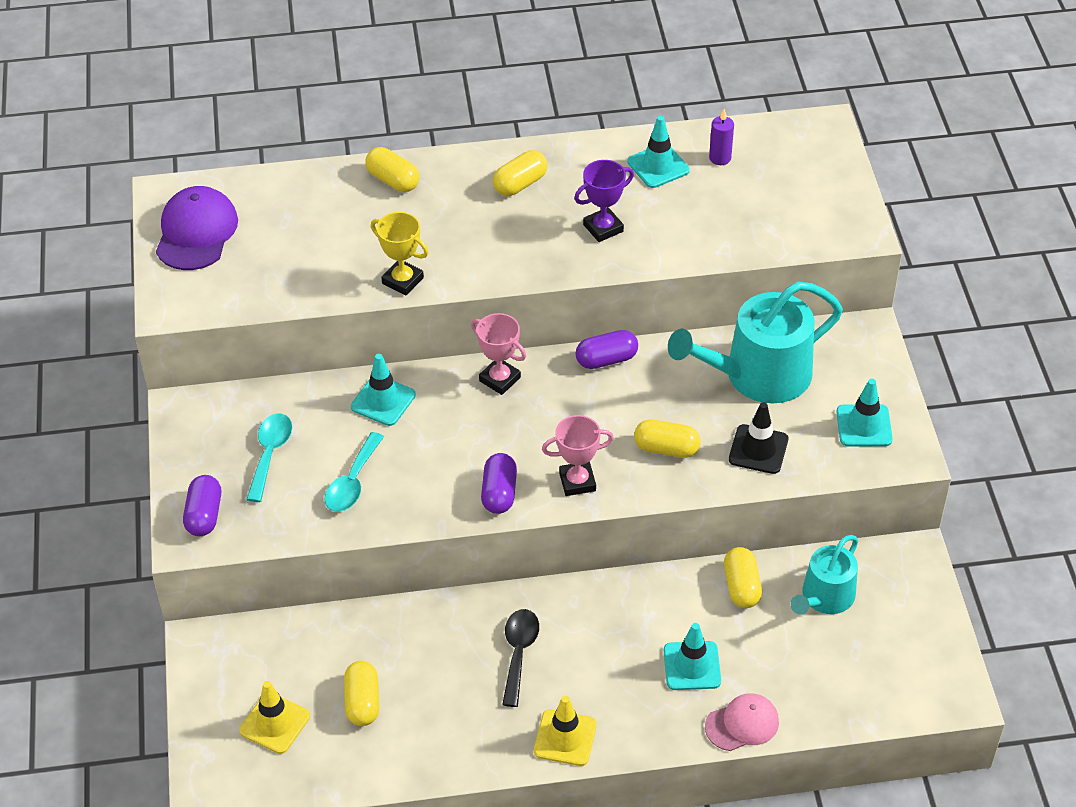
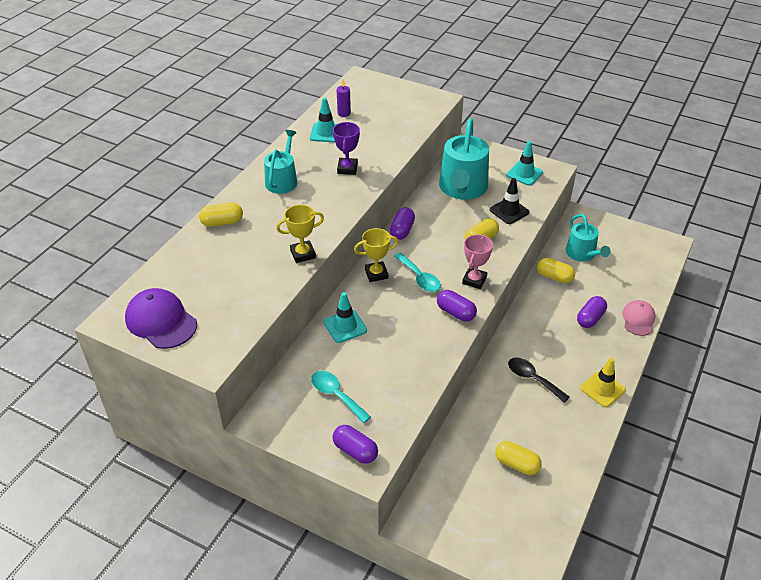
camera: 55 degrees left, 5 degrees down
(275, 723) = (502, 515): yellow traffic cone -> none
(352, 482) = (393, 368): turquoise spoon -> turquoise spoon (419, 278)
(499, 379) = (376, 274): pink trophy -> yellow trophy
(520, 184) = (282, 180): yellow capsule -> turquoise watering can
(692, 666) = (590, 318): turquoise traffic cone -> purple capsule

